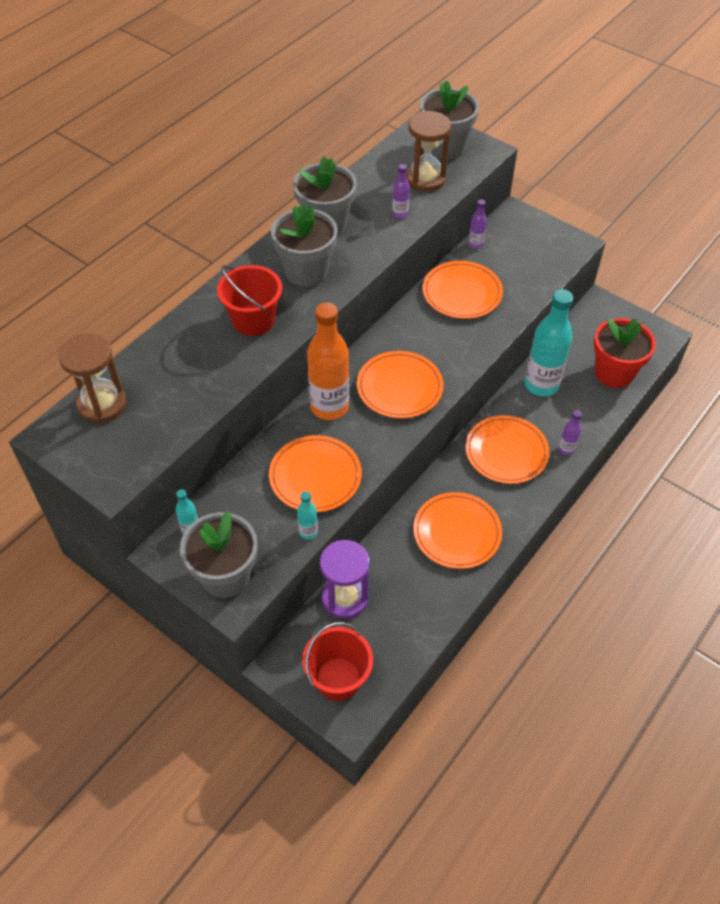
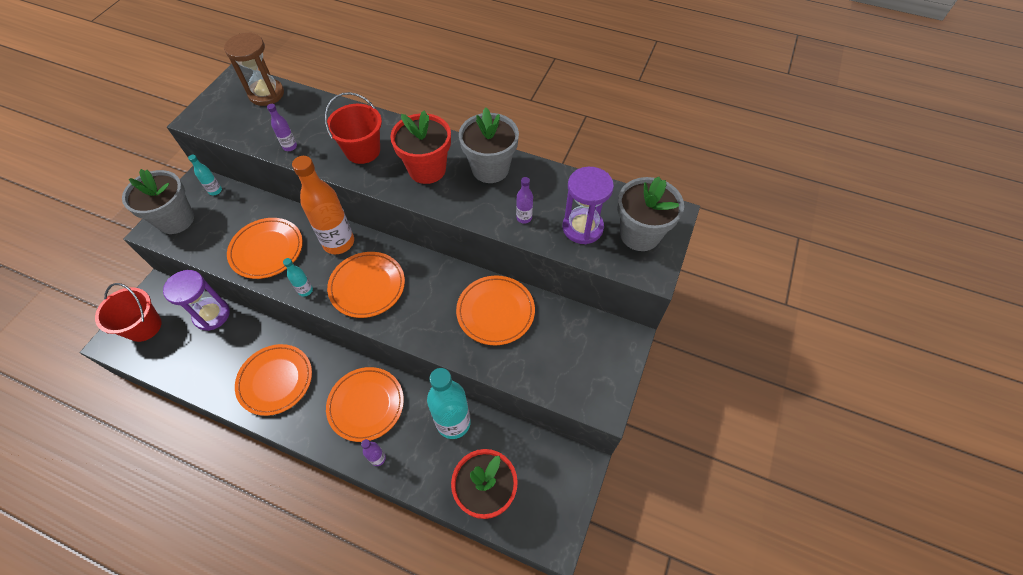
camera: 75 degrees right, 5 degrees up
(306, 271) = (427, 169): grey flower pot -> red flower pot
(308, 532) = (214, 258): turquoise bottle -> turquoise bottle (305, 290)
(425, 179) = (582, 227): brown hourglass -> purple hourglass
(475, 244) = (567, 311): purple bottle -> purple bottle (290, 147)

